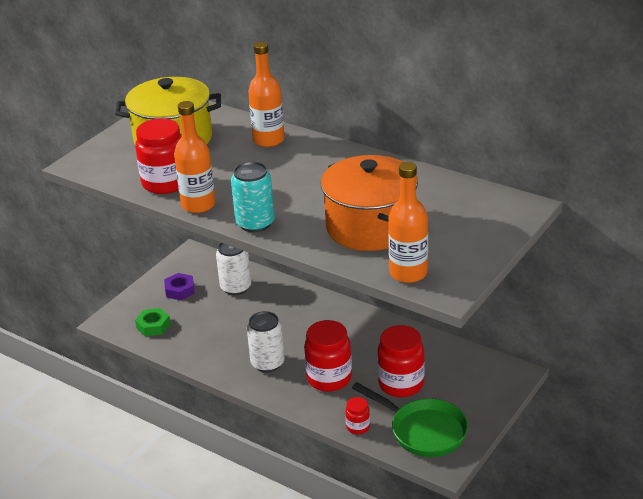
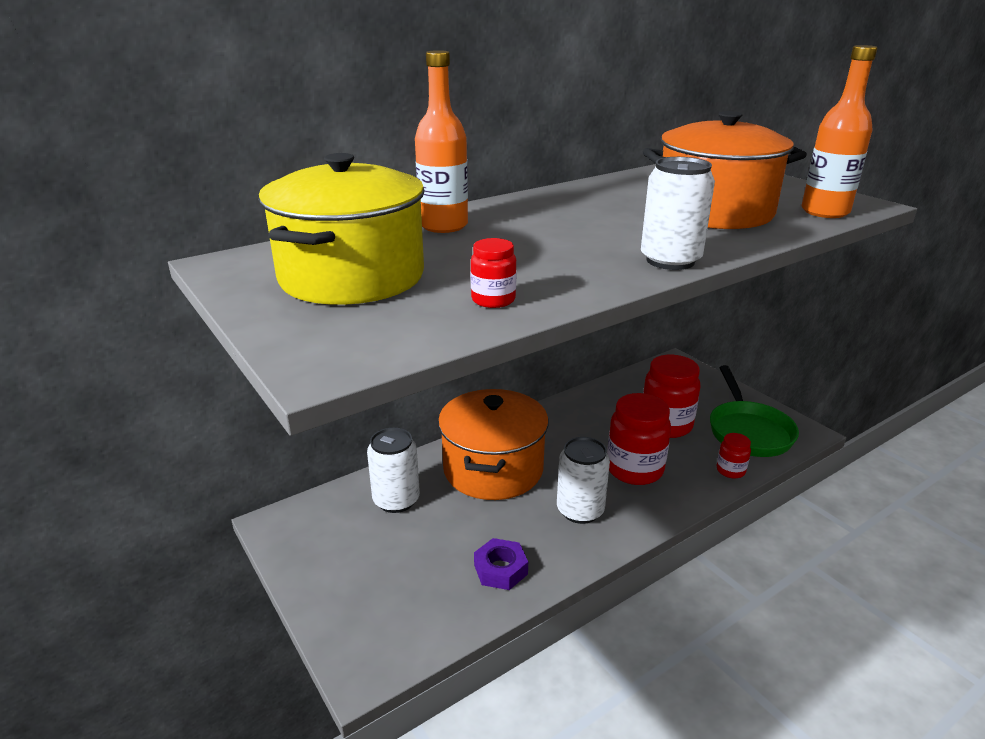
camera: 70 degrees left, 5 degrees down
(153, 326) = (420, 609): green nut -> none
(165, 183) = (493, 300): red jar -> red jar, size x0.50
(180, 290) = (354, 557): purple nut -> purple nut (500, 569)
(198, 205) = (588, 286): orange bottle -> none
(255, 223) = (670, 260): turquoise can -> white can
(290, 315) = (493, 469): none -> orange pot
(423, 431) = (748, 431): green pan -> green pan turned 120 degrees clockwise

